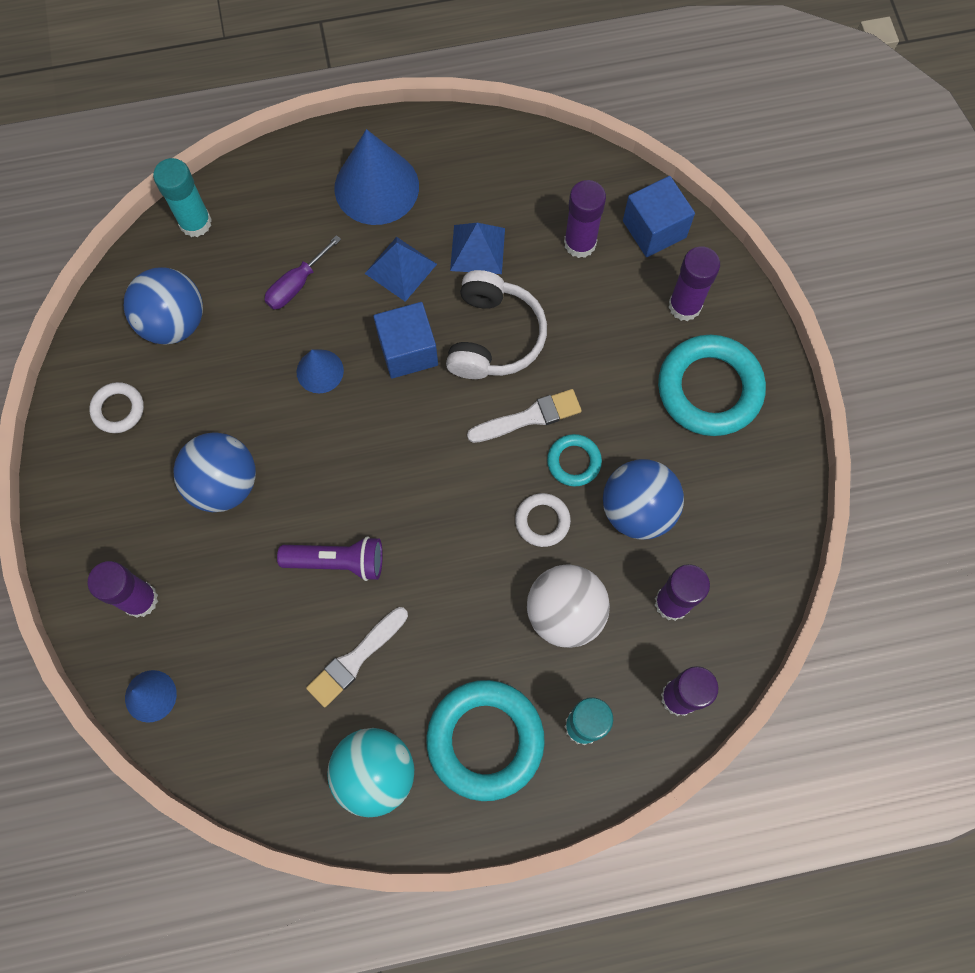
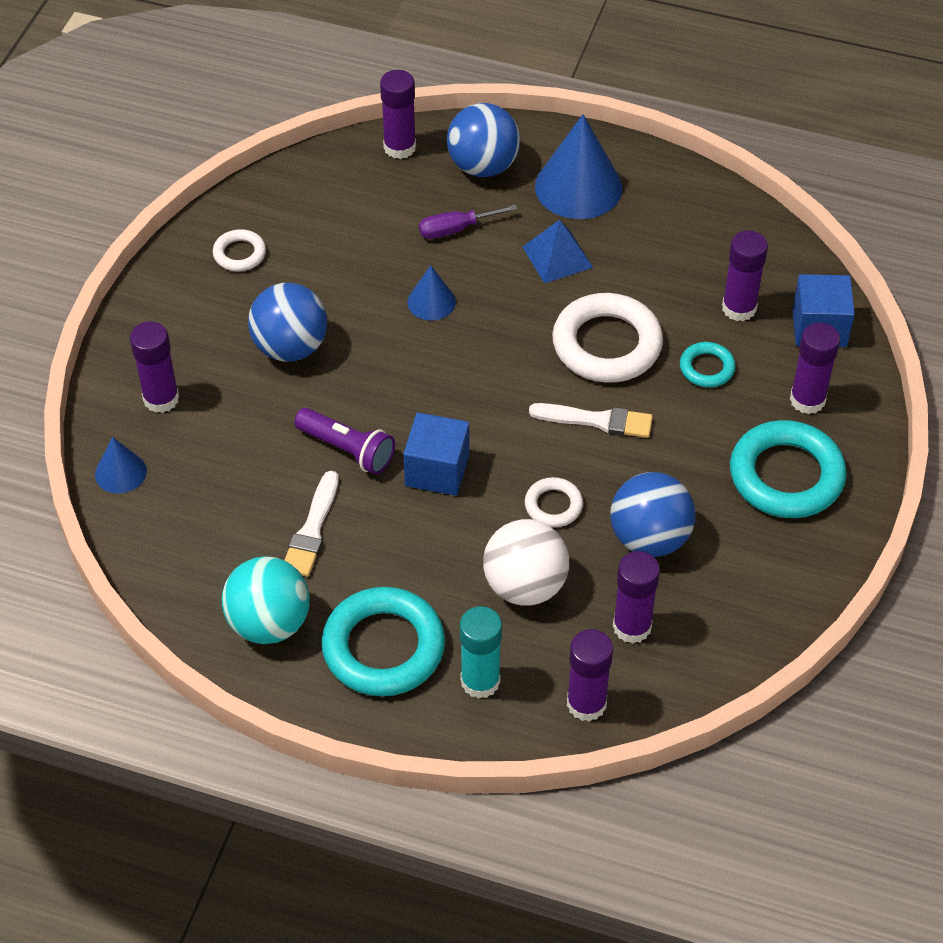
camera: 30 degrees right, 20 degrees down
(174, 322) = (330, 211): blue ball -> blue ball (483, 166)
(195, 223) = (399, 147): turquoise glue stick -> purple glue stick
(355, 659) = (312, 530): white brush -> white brush turned 60 degrees counterclockwise
(408, 350) = (521, 321): blue cube -> blue cube (437, 470)
(477, 249) = (638, 272): blue pyramid -> none
(493, 336) = (607, 344): white headphones -> white ring
(574, 462) = (615, 473): turquoise ring -> turquoise ring (707, 368)

